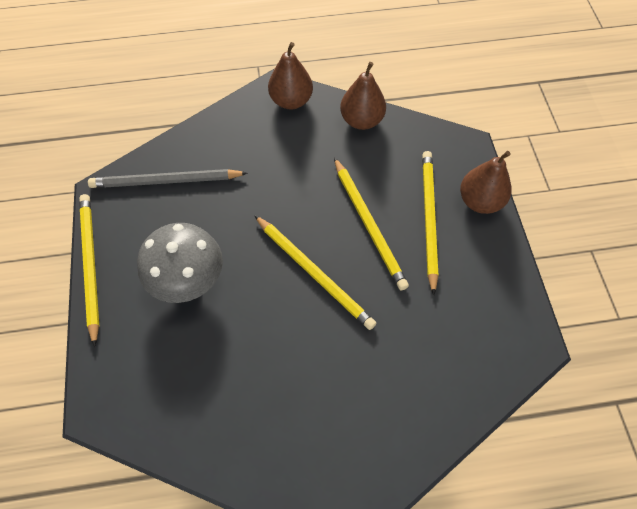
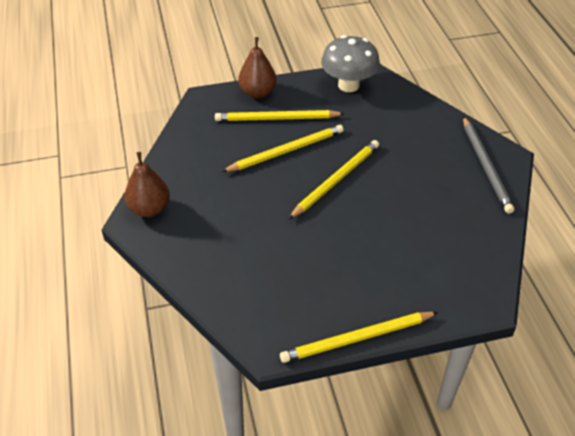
camera: 95 degrees left, 15 degrees down
(165, 181) = (253, 295): grey pencil -> grey pencil (485, 166)
(188, 280) = (358, 260): grey mushroom -> grey mushroom (348, 85)
(361, 120) = (176, 159): brown pear -> none

